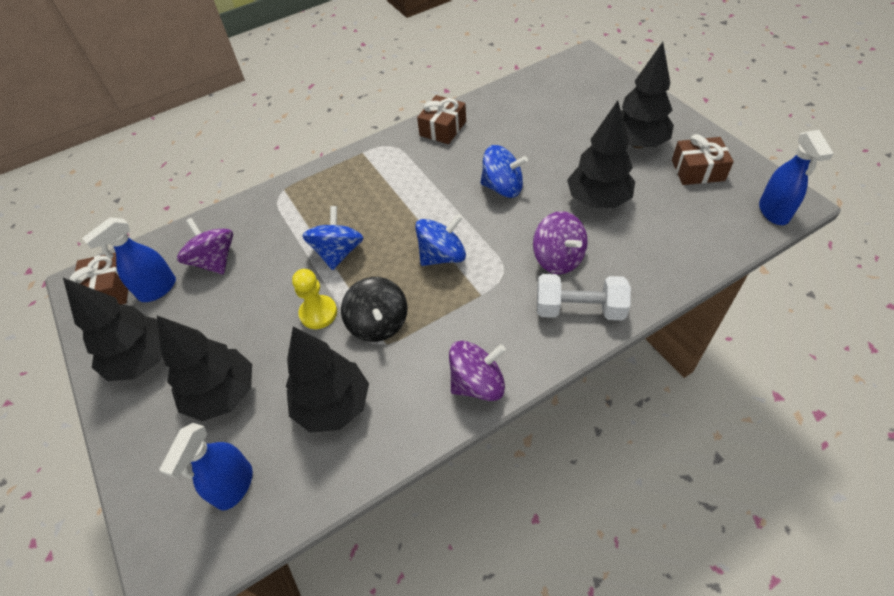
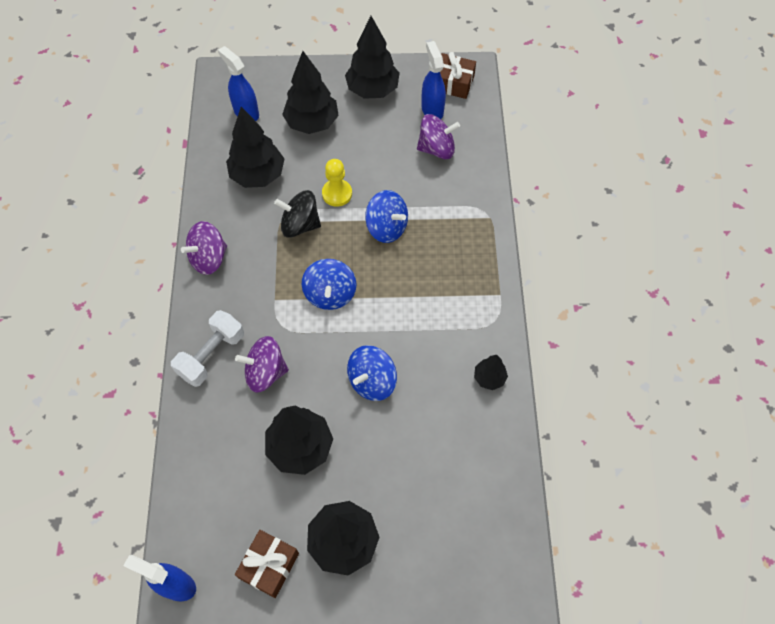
camera: 115 degrees right, 10 degrees up
(443, 128) = (489, 378): brown gift -> black tree
(477, 383) = (209, 258): purple spinning top -> purple spinning top turned 45 degrees clockwise

